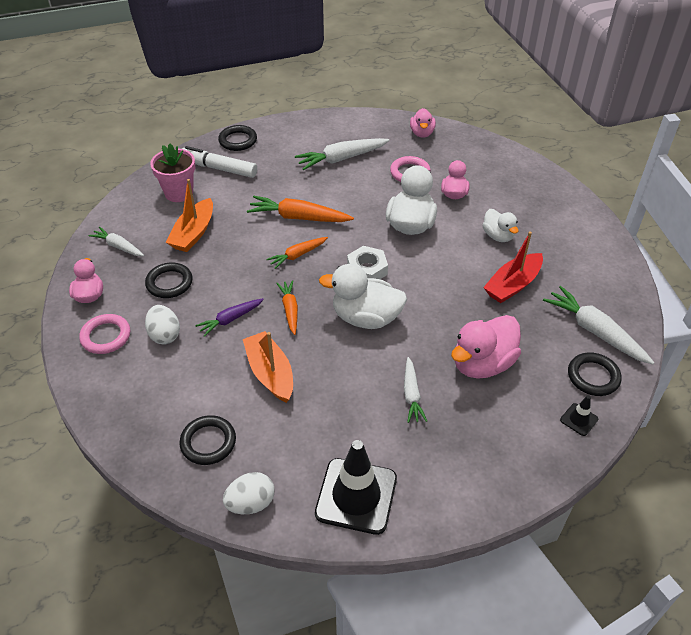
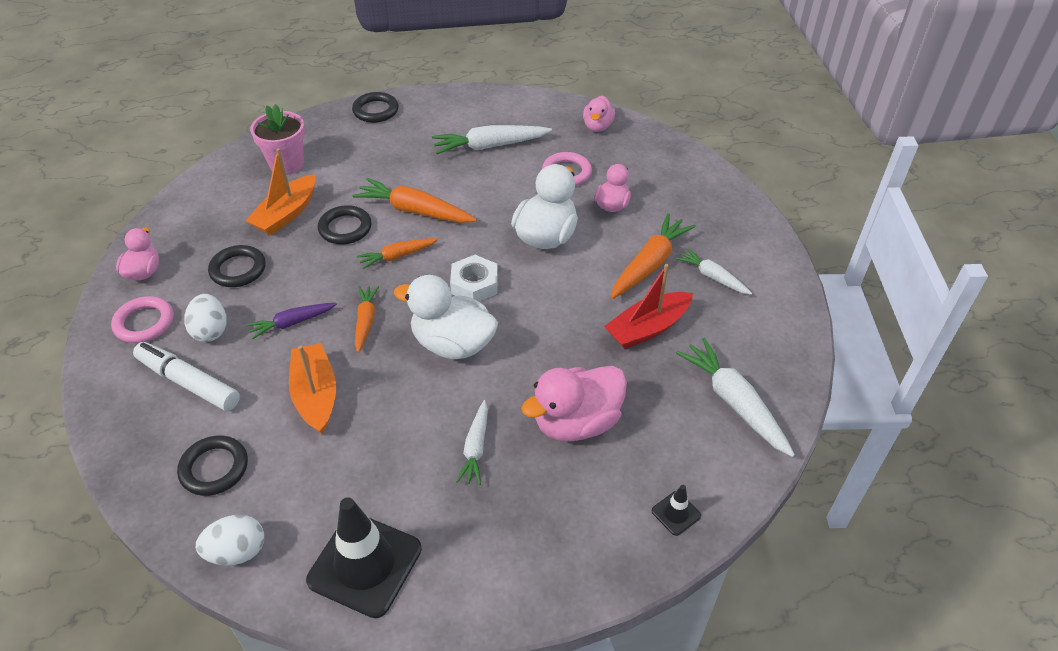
camera: 10 degrees right, 0 degrees up
(118, 246) = (196, 219): white carrot -> white carrot (712, 277)
(219, 168) = (342, 141): white marker -> white marker (189, 383)
(498, 236) = (649, 264): white duck -> orange carrot
(593, 377) = (712, 460): black ring -> black ring (345, 228)

